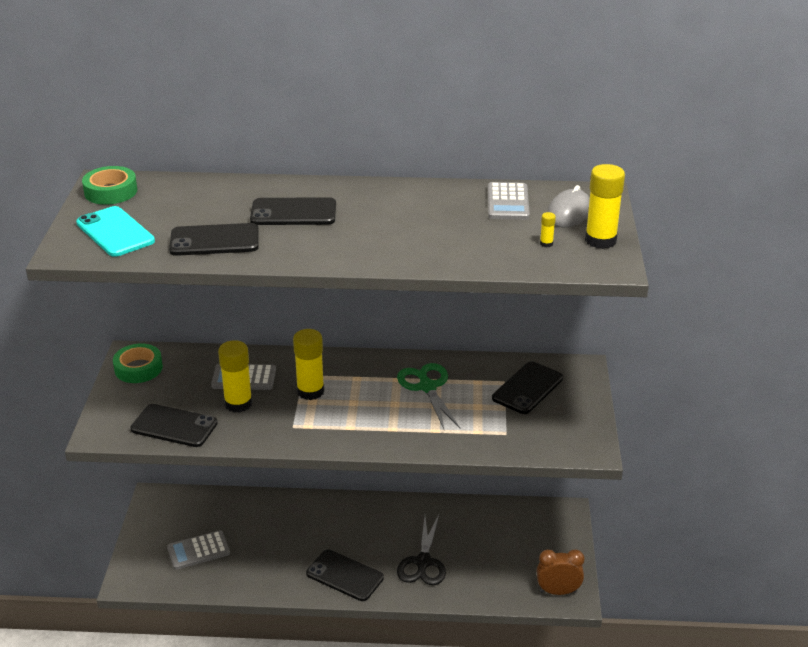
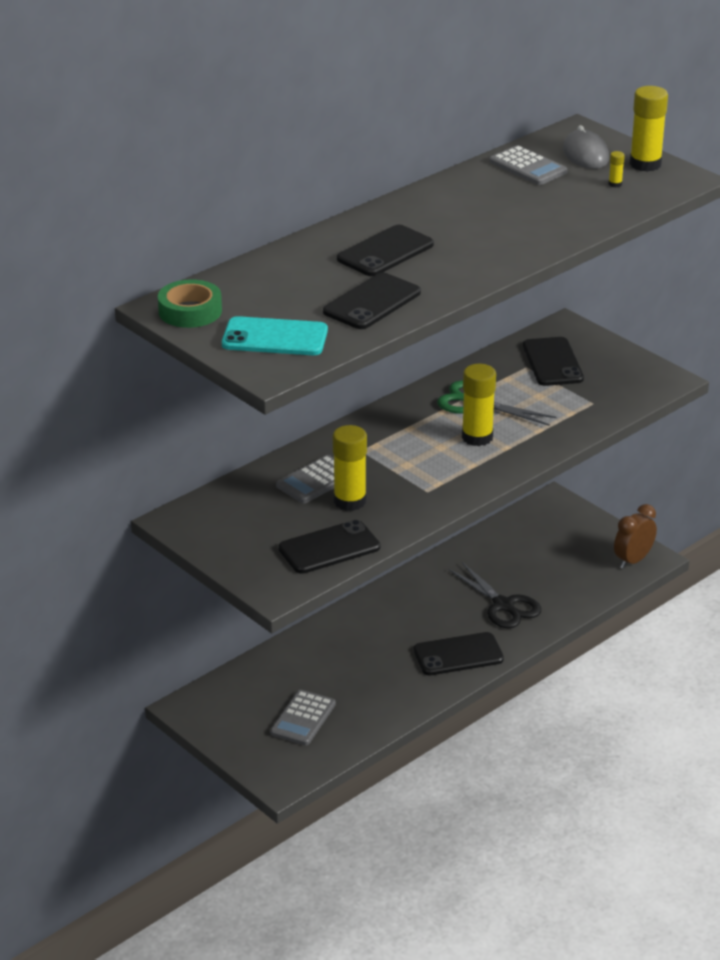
camera: 45 degrees left, 0 degrees up
(138, 368) = (206, 527): green tape -> none
(310, 391) = (391, 458): yellow glue stick -> yellow glue stick (477, 437)

